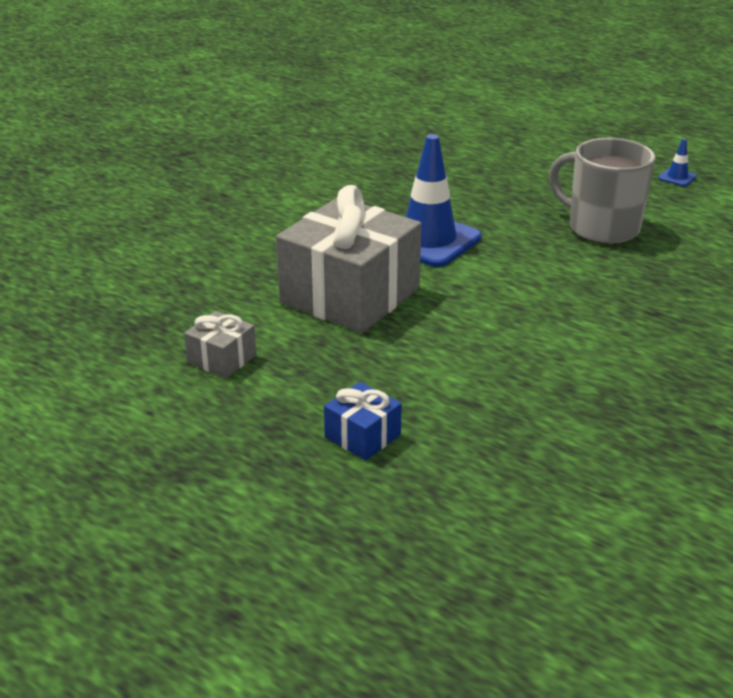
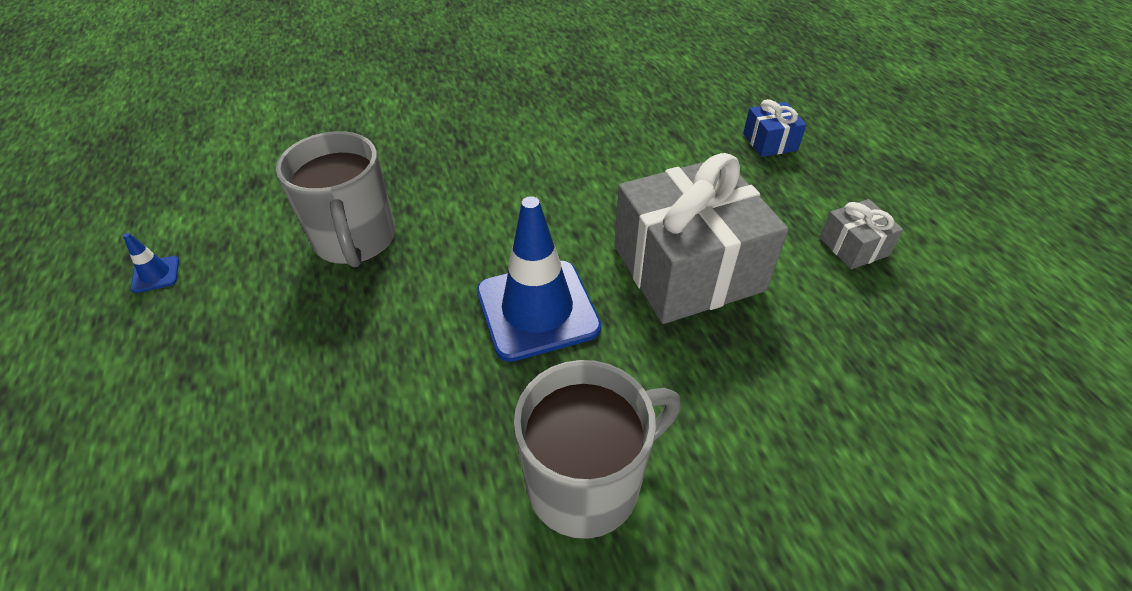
camera: 145 degrees left, 15 degrees up
(322, 197) = (587, 482): none -> grey mug

